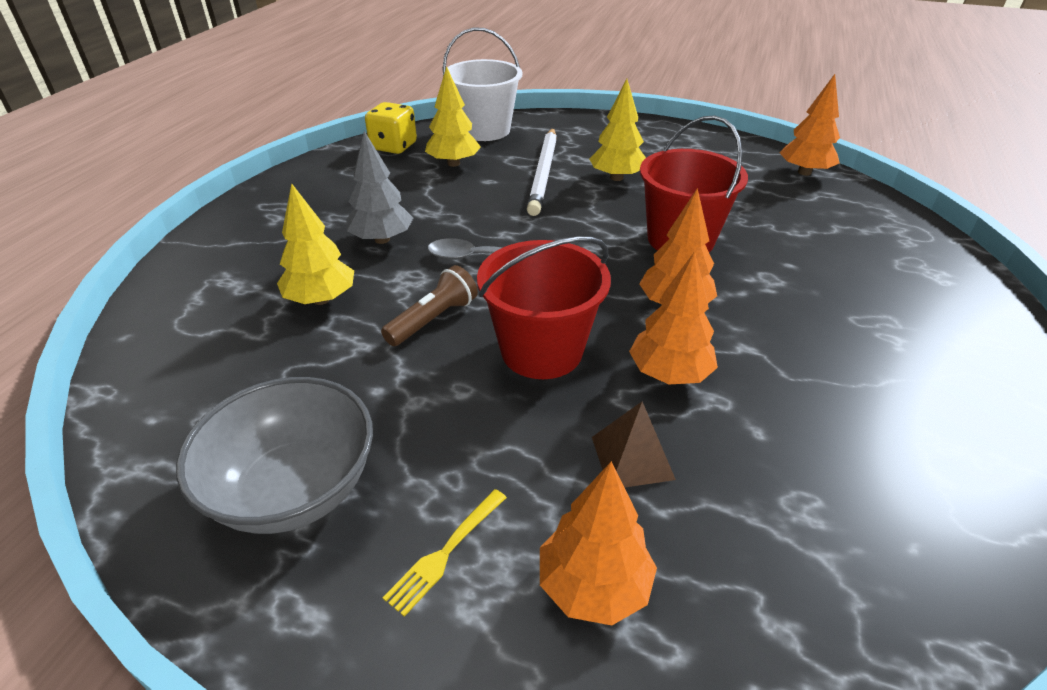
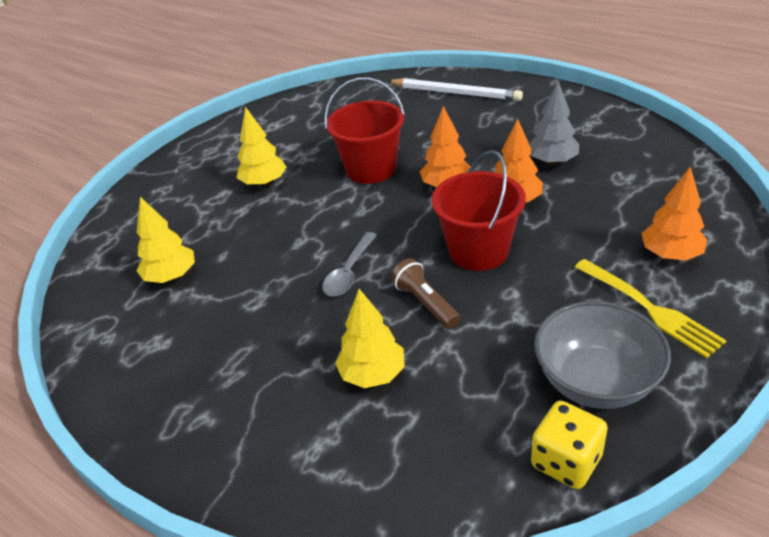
camera: 70 degrees left, 0 degrees up
(382, 239) = (290, 332): grey tree -> grey tree (552, 161)
(393, 146) = (99, 320): yellow dice -> yellow dice (566, 461)
(445, 552) = (649, 309): yellow fork -> yellow fork, size x1.72
(485, 130) = (113, 249): white bucket -> none
(543, 173) = (230, 221): white pencil -> white pencil (455, 93)
(632, 457) = (583, 227): brown pyramid -> none
(804, 172) = (310, 100): orange tree -> none

